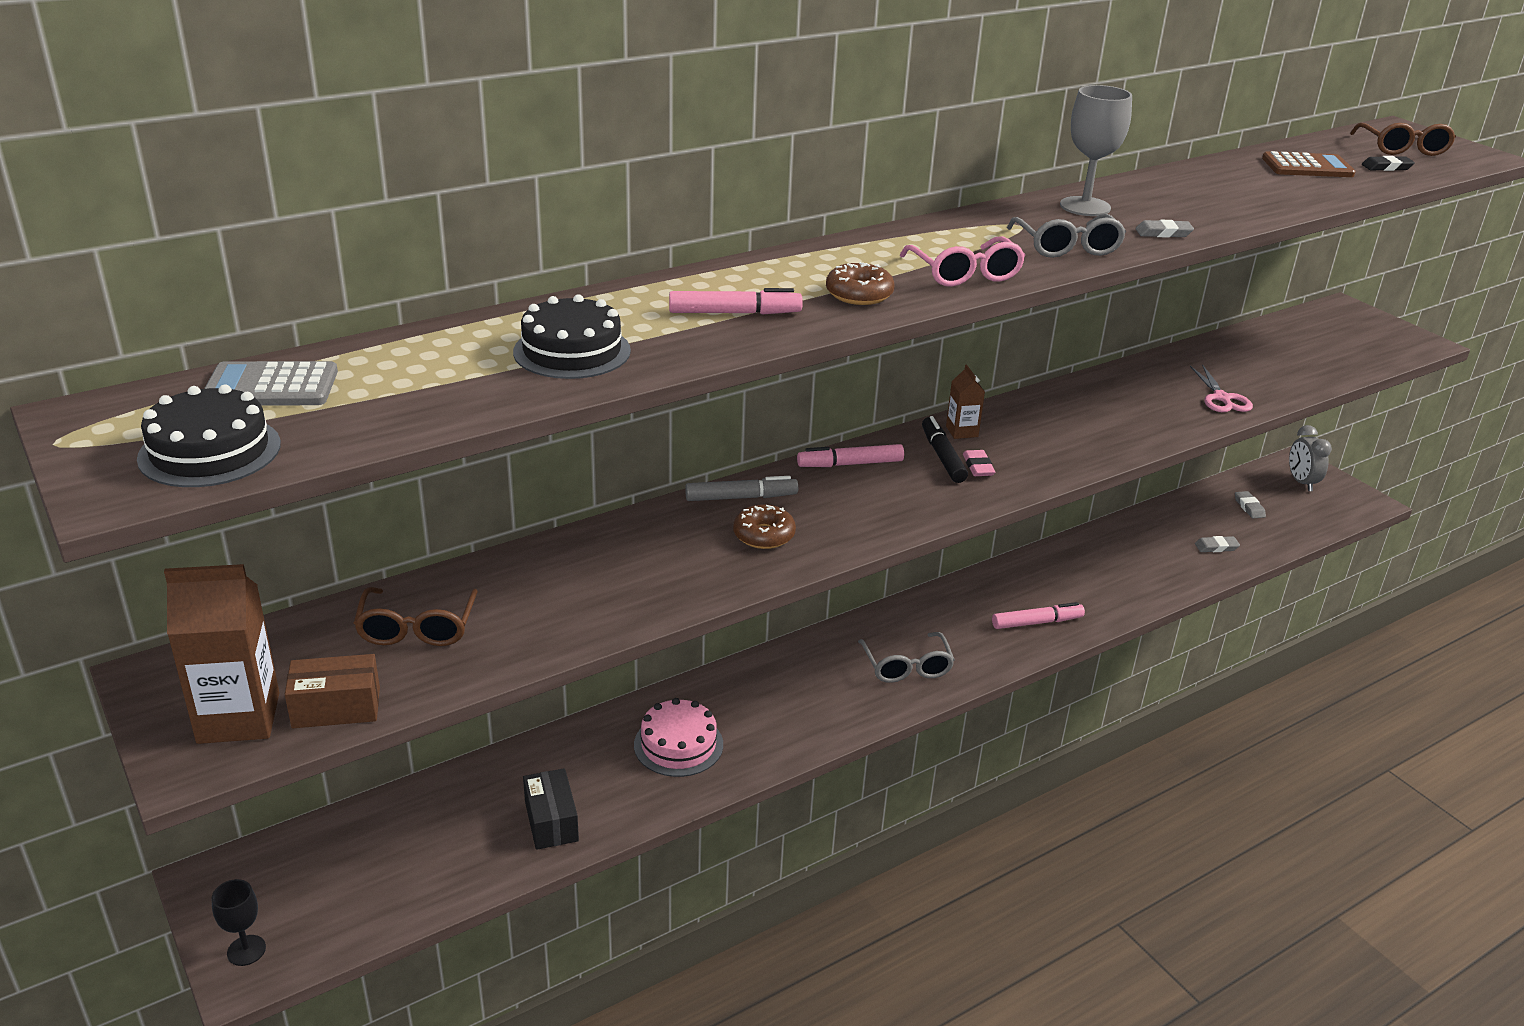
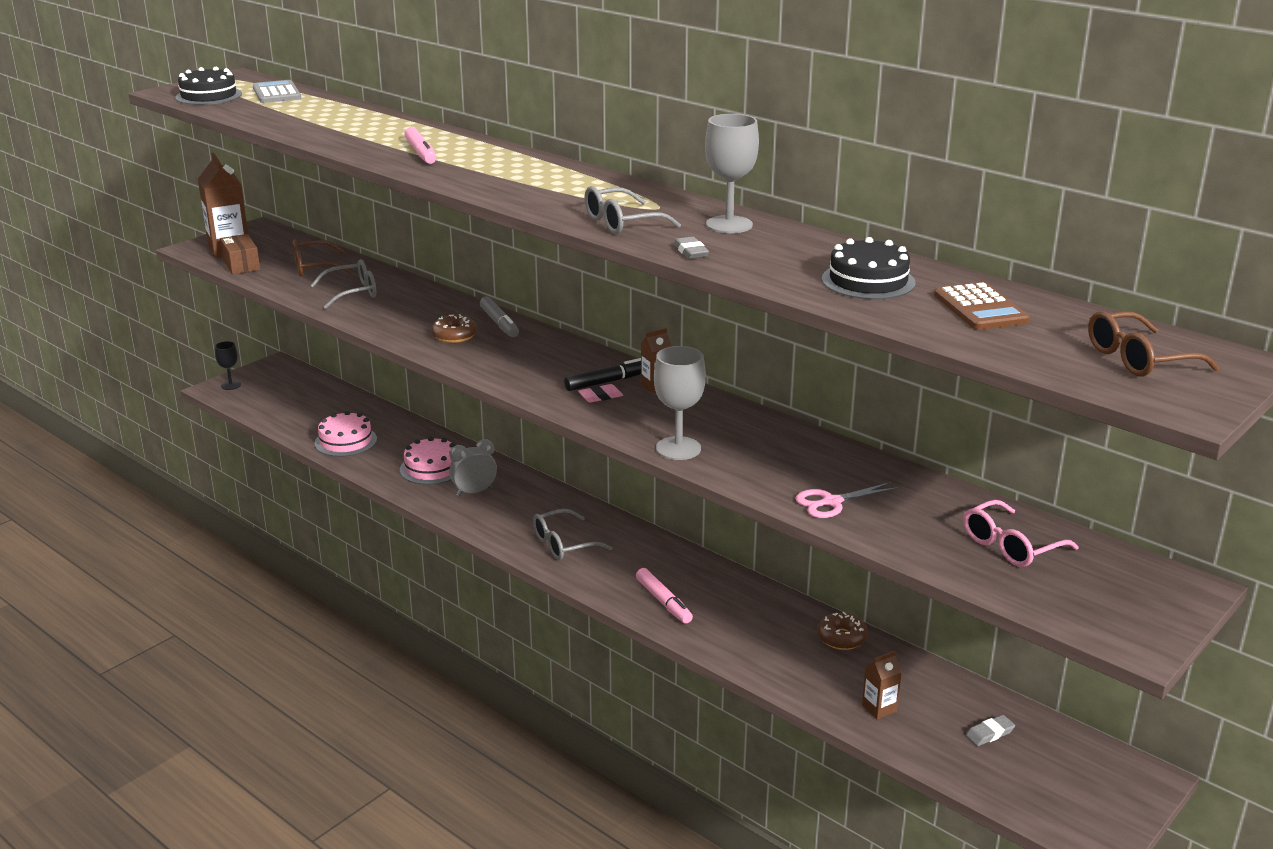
camera: 75 degrees right, 5 degrees down
(551, 821) = (346, 441): black box -> pink cake
(553, 601) = (352, 292): none -> grey glasses
(572, 351) = (345, 130): black cake -> black cake (868, 281)
(850, 464) = (571, 351): pink marker -> none
(859, 294) = (473, 176): brown donut -> brown donut (842, 638)
(964, 273) = (536, 198): pink glasses -> pink glasses (1011, 545)
(1109, 446) = (678, 448): none -> grey goblet
(1216, 547) = (879, 708): grey eraser -> brown carton
(1301, 482) = (1093, 779): grey clock -> grey clock (474, 492)
(1386, 167) = (1040, 347): black eraser -> none

